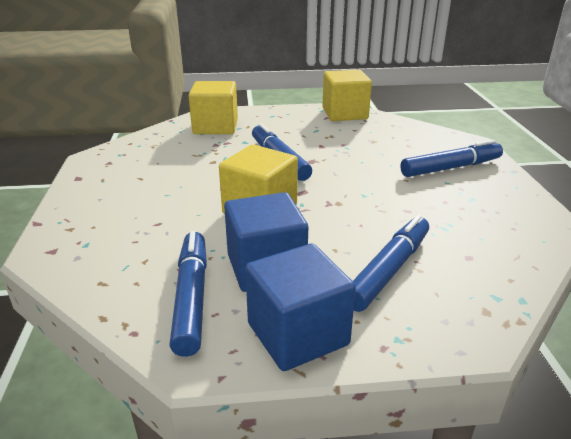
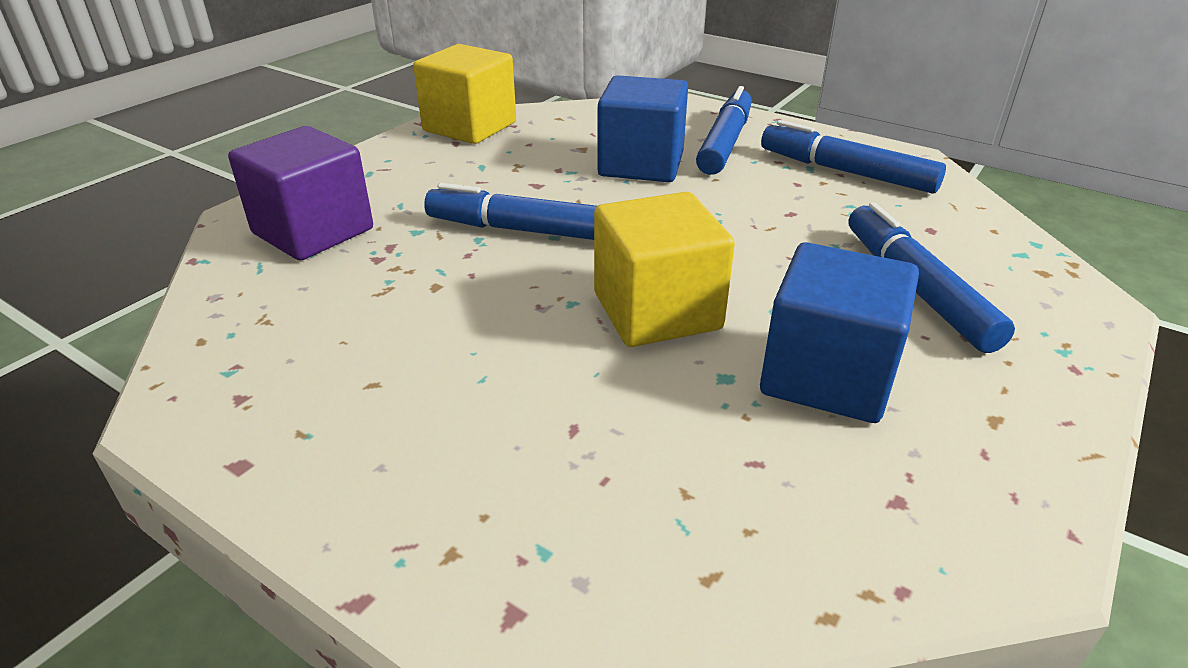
camera: 50 degrees left, 5 degrees up
(192, 297) = (849, 482): blue marker -> blue marker (846, 171)
(215, 127) = (313, 231): yellow cube -> purple cube
(298, 334) = (1011, 420): blue cube -> blue cube (641, 164)

